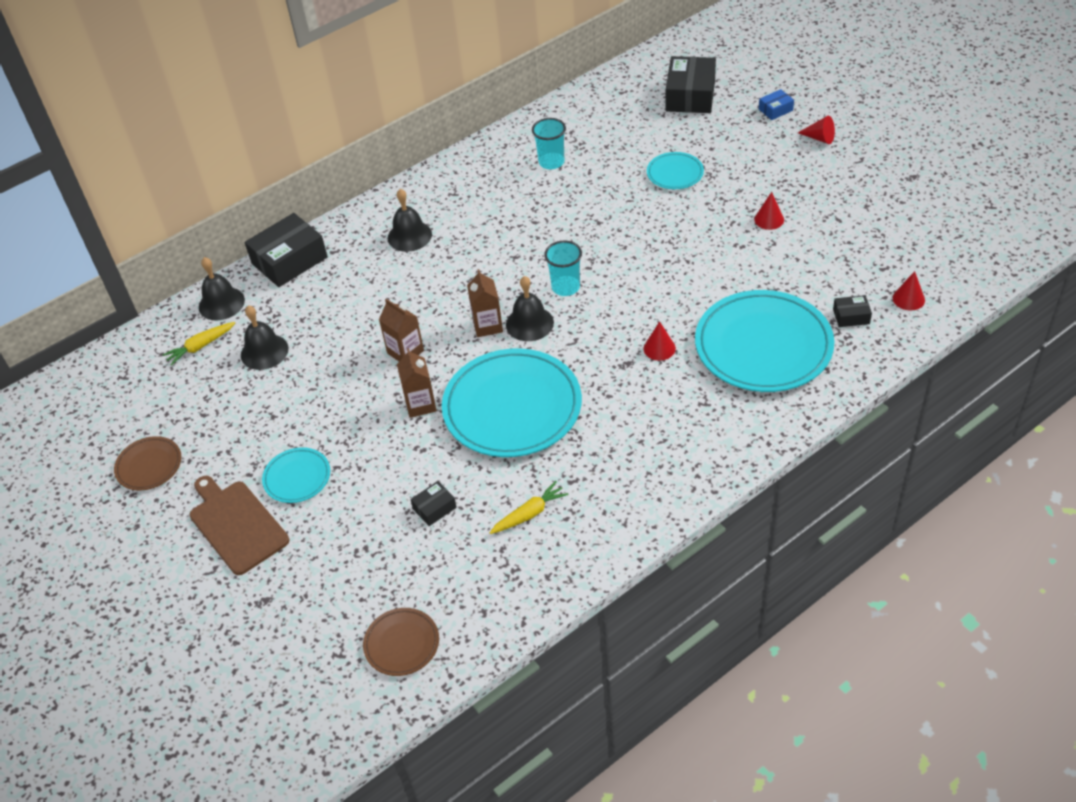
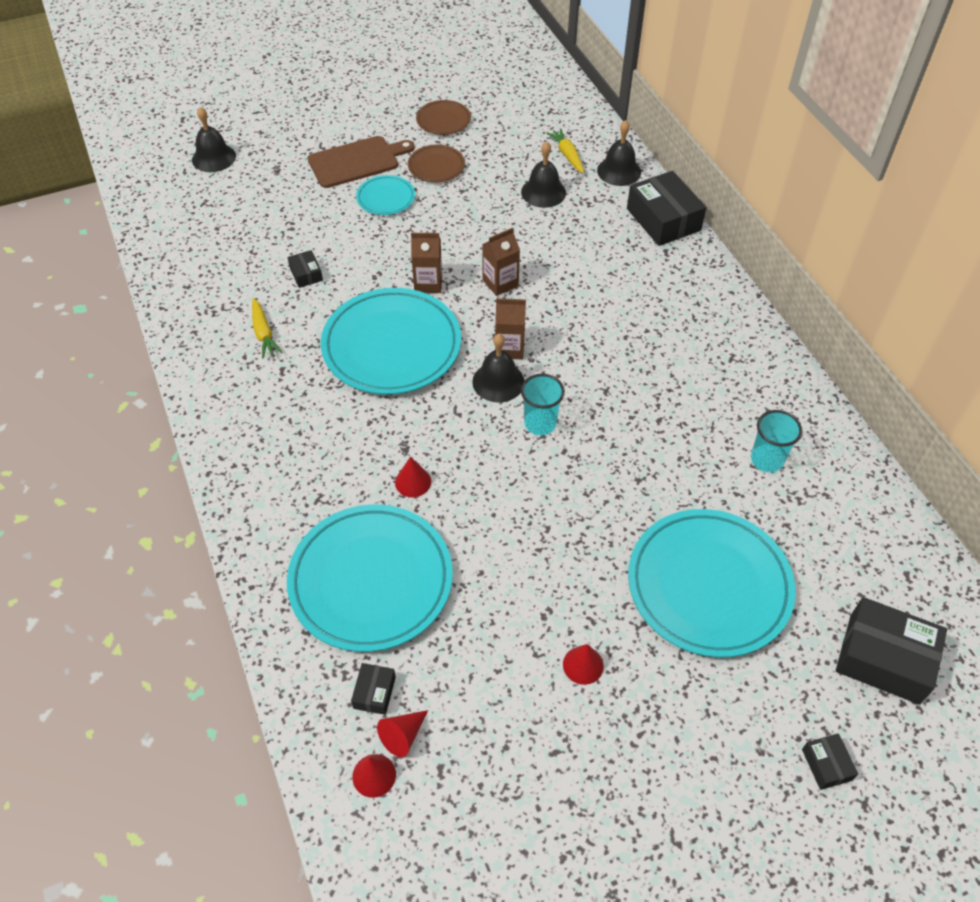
camera: 100 degrees right, 5 degrees up
(402, 644) = (190, 236): brown plate -> brown plate (436, 166)
(409, 236) = (670, 311): black bell -> black bell (214, 158)
(675, 173) = (709, 585): turquoise plate -> turquoise plate, size x2.10
(775, 110) = (826, 764): blue box -> black box
(819, 138) = (742, 801): red cone -> red cone (403, 736)

